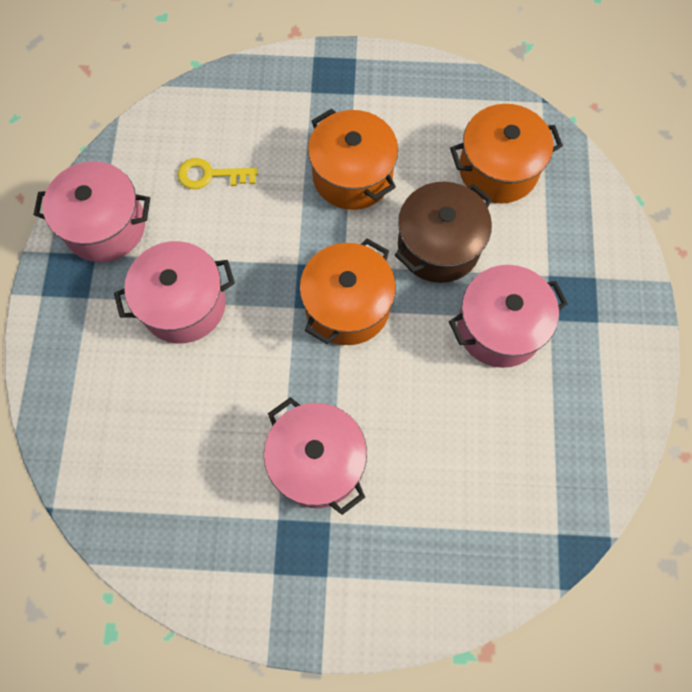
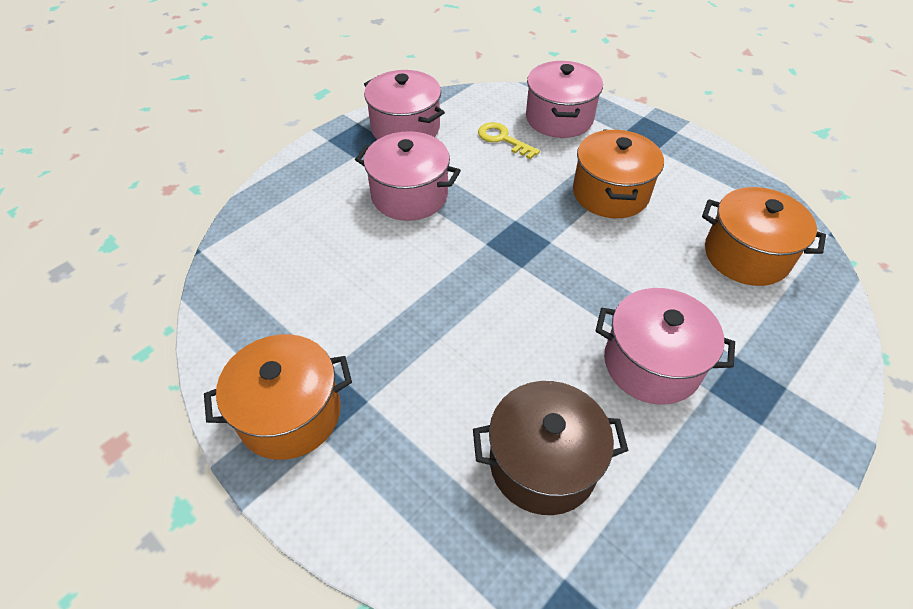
camera: 40 degrees right, 20 degrees down
(317, 462) = (401, 352): pink pot -> pink pot (559, 118)
(347, 306) = (528, 267): orange pot -> orange pot (290, 414)
(438, 246) = (644, 274): brown pot -> brown pot (543, 463)

